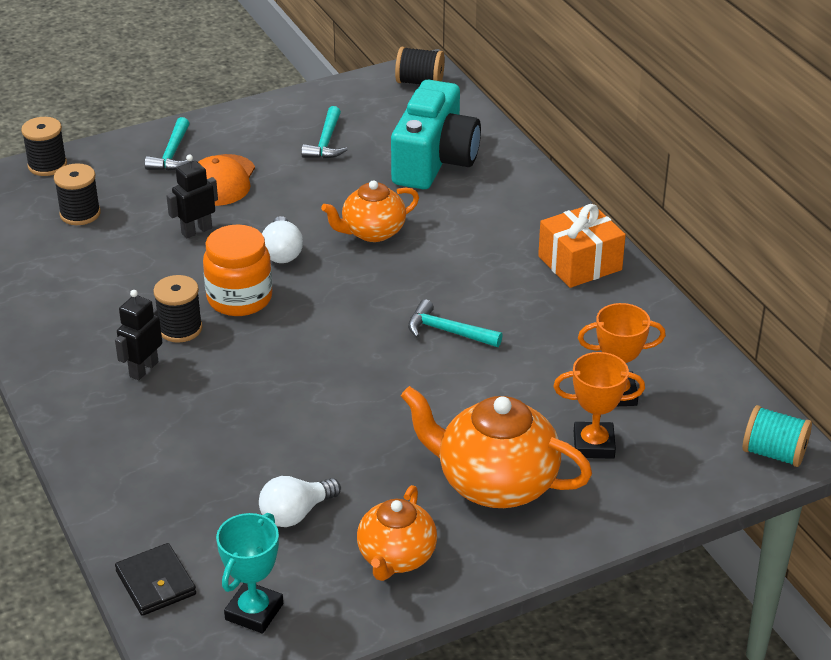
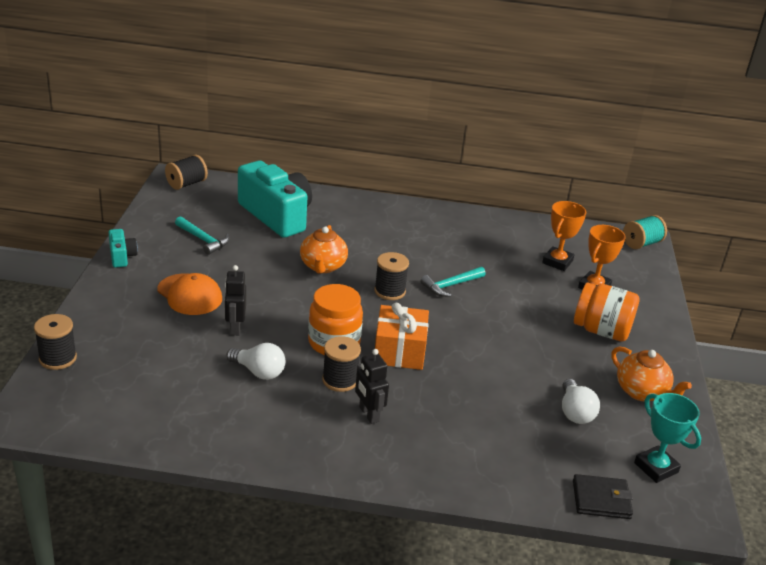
camera: 60 degrees left, 5 degrees down
(80, 214) = (145, 368): black spool -> black spool (390, 291)
(172, 154) = (127, 300): turquoise hammer -> none
(238, 116) = (122, 256): none -> turquoise camera
(282, 252) = (303, 306): white light bulb -> white light bulb (259, 372)
(495, 483) = (601, 331): orange teapot -> orange jar
(580, 263) = (433, 220): orange gift -> orange gift (399, 351)

